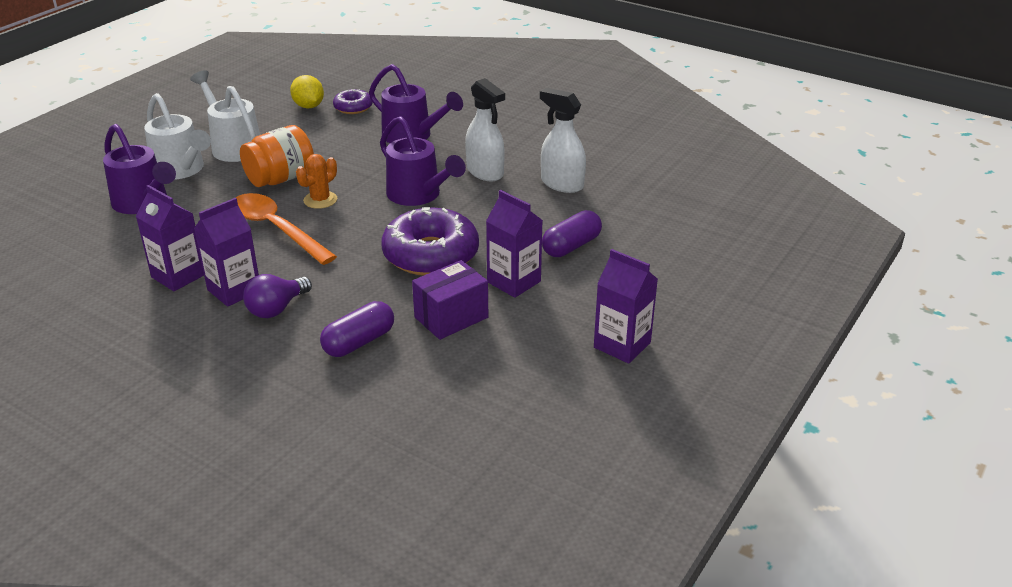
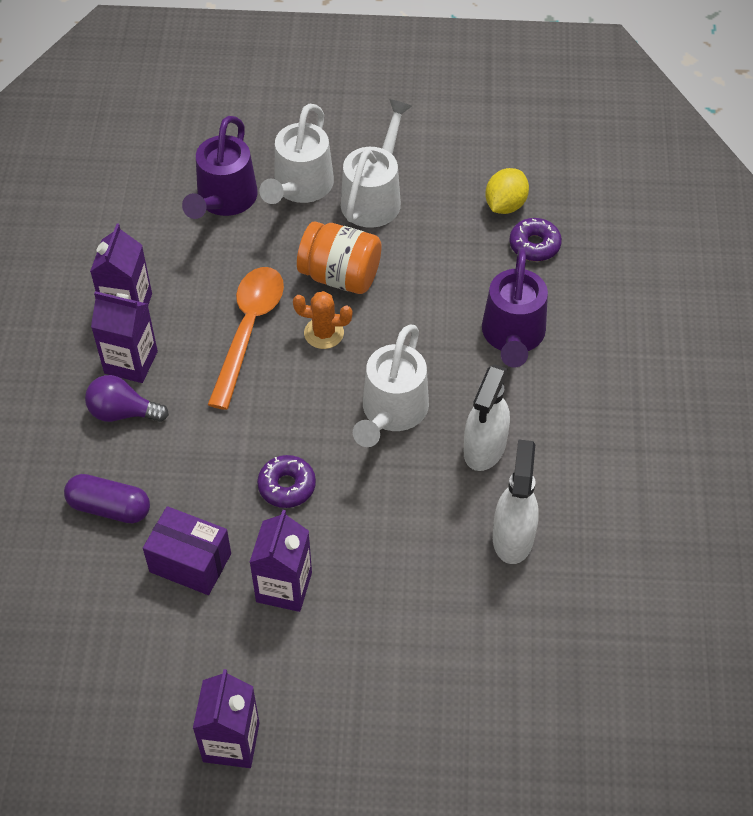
camera: 60 degrees right, 20 degrees up
(419, 195) = (391, 413): purple watering can -> white watering can
(431, 254) = (287, 486): purple donut -> purple donut, size x0.51
(571, 246) = (386, 609): purple capsule -> none

